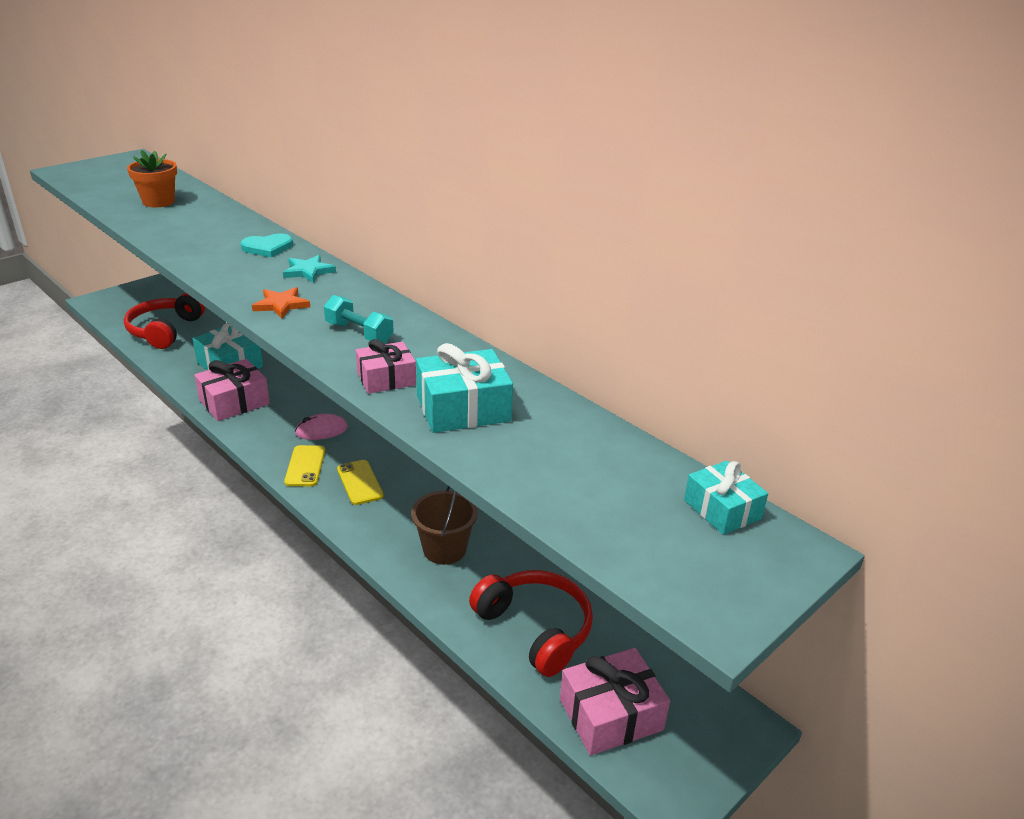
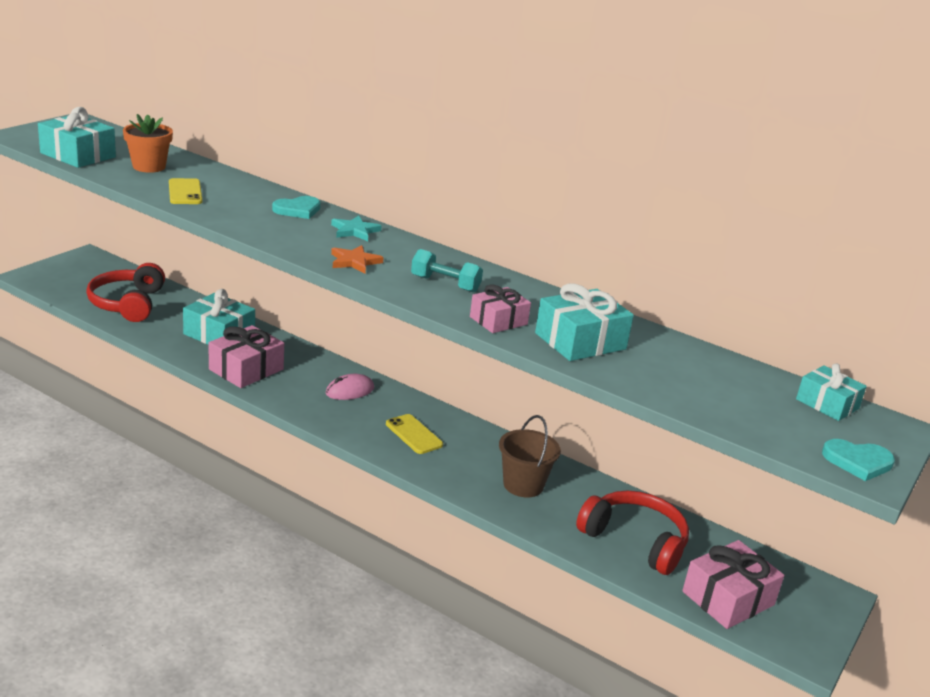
camera: 15 degrees left, 5 degrees down
(102, 190) = (78, 155): none -> turquoise gift
(305, 466) = (353, 423): yellow phone -> yellow phone (185, 192)
(715, 597) = (858, 462): none -> turquoise heart

